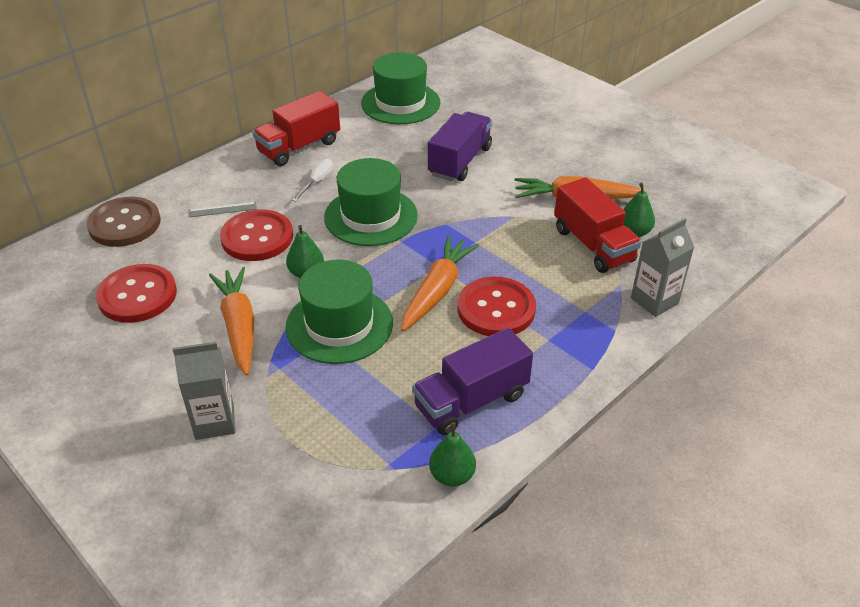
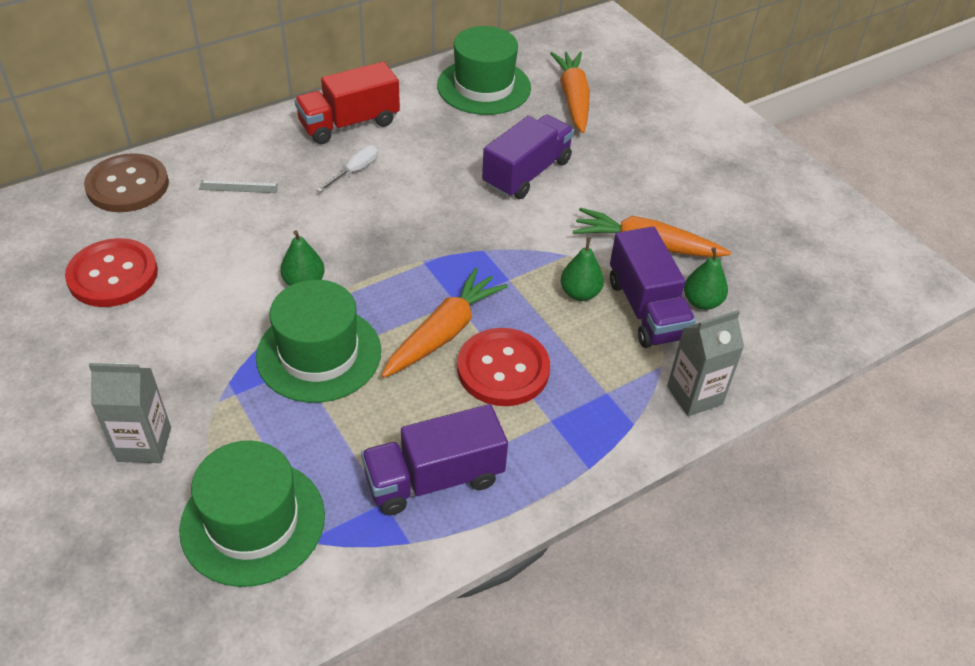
camera: 10 degrees right, 5 degrees up
(239, 326) = (208, 334): orange carrot -> orange carrot (573, 98)
(257, 237) = (265, 228): red button -> none
(371, 216) = (400, 225): green hat -> green hat (253, 522)
(452, 475) = (380, 566): green pear -> green pear (580, 293)
(593, 245) = (646, 309): red truck -> purple truck

